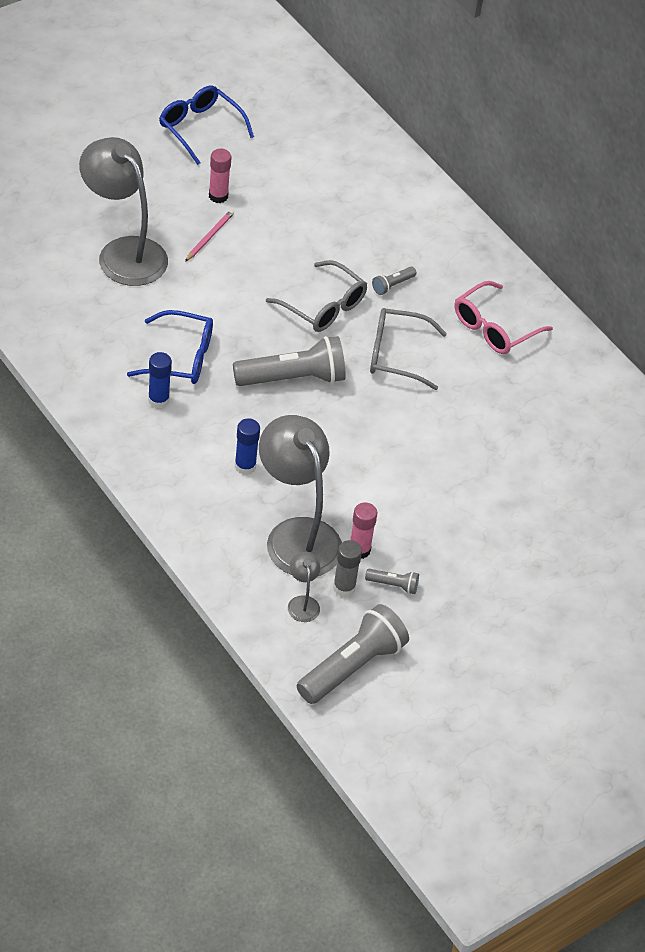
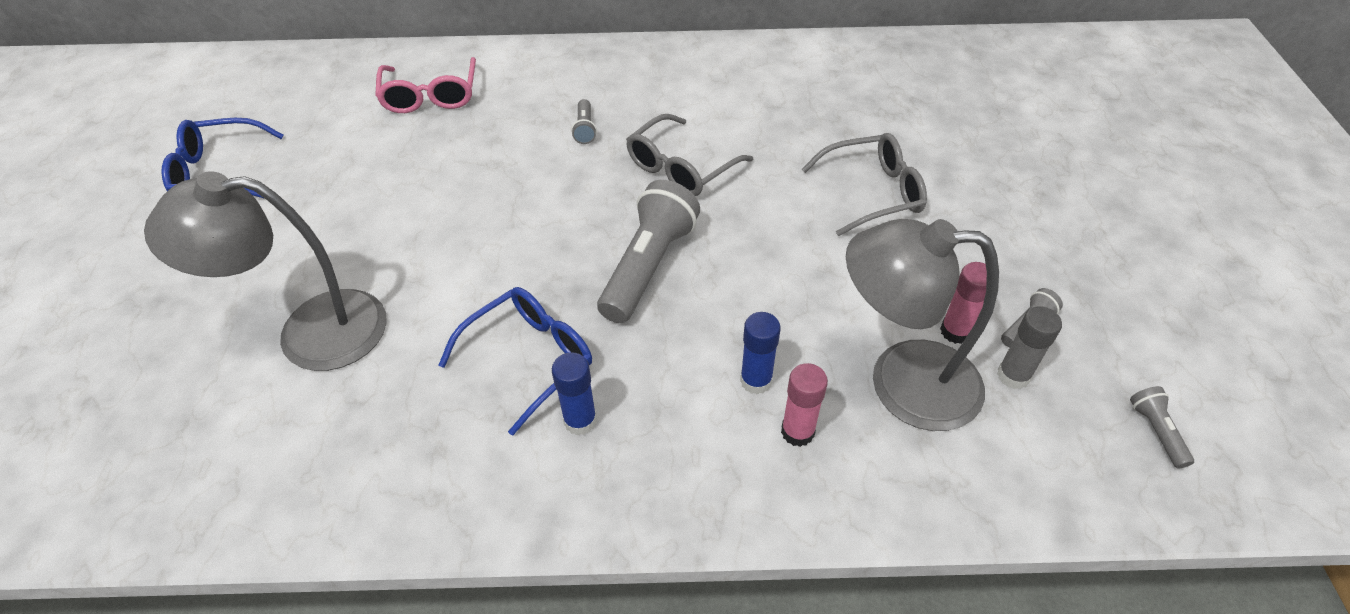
camera: 50 degrees left, 0 degrees up
(209, 237) = (374, 238): pink pencil -> none
(218, 196) = (326, 203): pink glue stick -> pink glue stick (797, 432)
(302, 603) = (1023, 433): grey lamp -> none
(323, 306) = (565, 192): grey glasses -> grey glasses (871, 193)
(352, 666) = (1156, 431): grey flashlight -> grey flashlight, size x0.45
(495, 327) = (700, 86): pink glasses -> pink glasses (430, 95)

